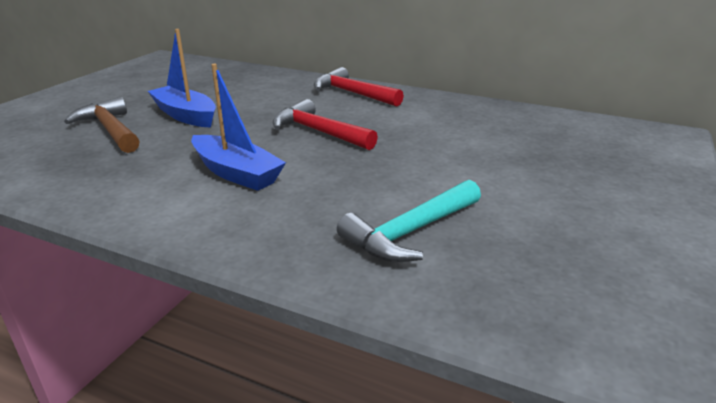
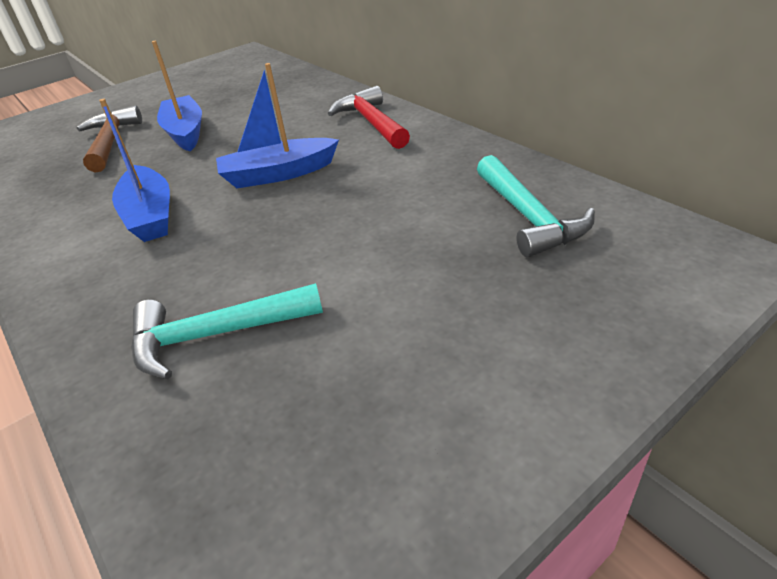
camera: 30 degrees right, 10 degrees up
(319, 132) = (278, 174): red hammer -> blue boat
(537, 132) = (528, 217): none -> turquoise hammer

